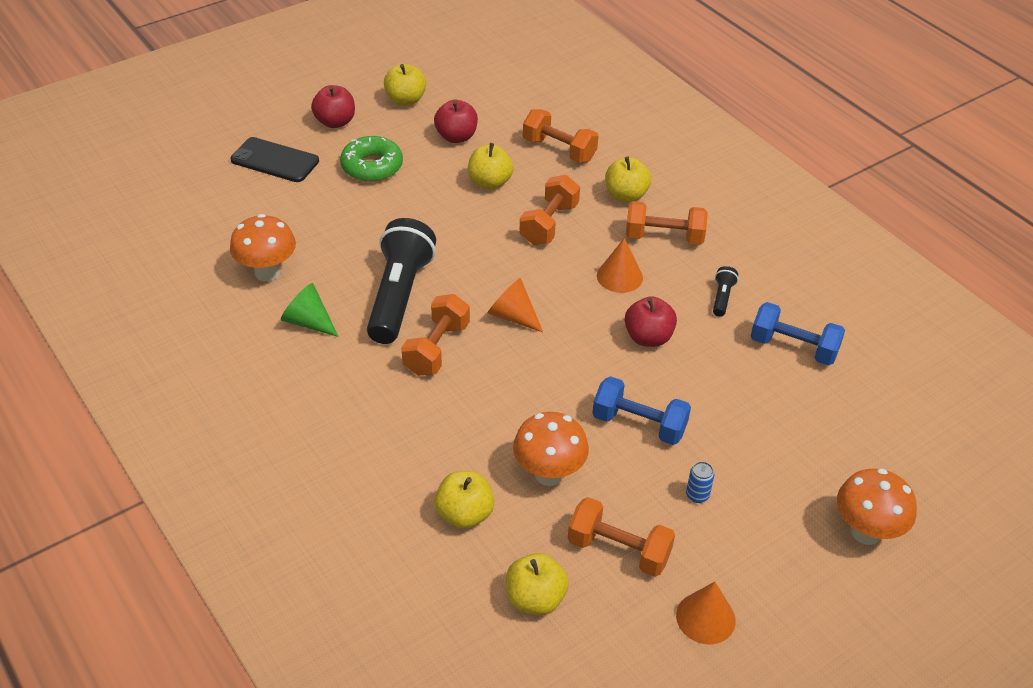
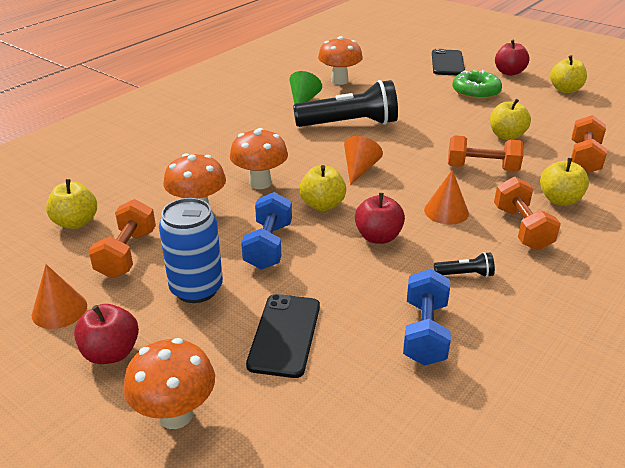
camera: 75 degrees right, 10 degrees down
(436, 349) = (305, 146): orange dumbbell -> none
(456, 137) = (546, 114): red apple -> red apple (111, 353)
(464, 514) = (150, 182): yellow apple -> yellow apple (322, 205)
(509, 407) = (260, 183): none -> orange mushroom
(697, 495) = (196, 289): blue can -> blue can, size x2.39
(779, 440) = (284, 335): none -> black phone

